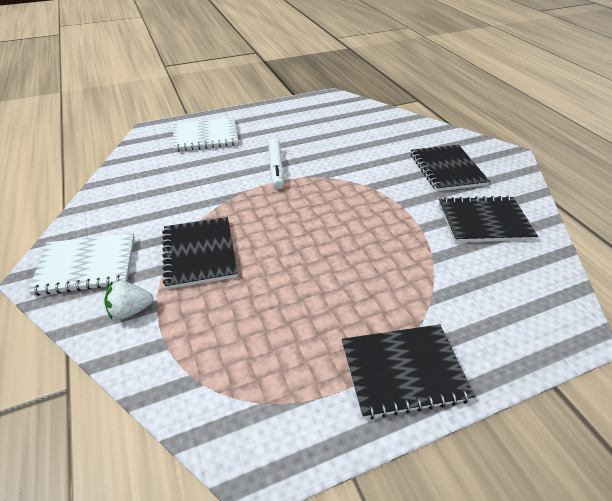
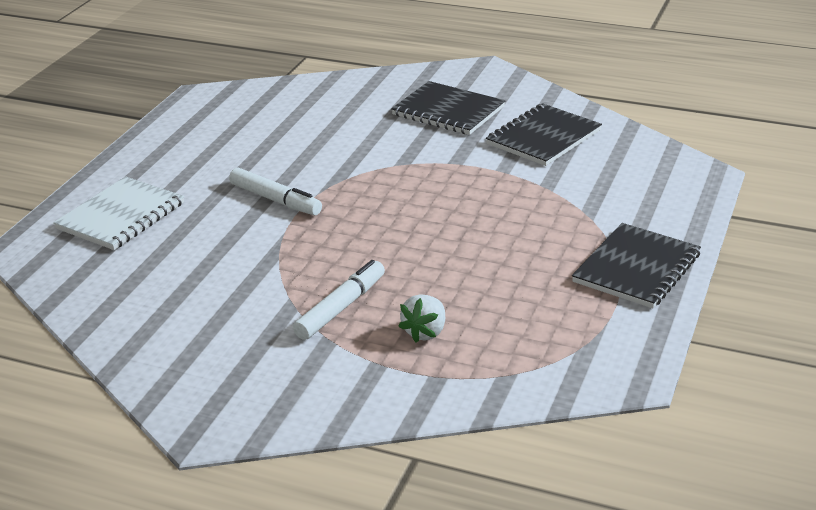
camera: 45 degrees left, 10 degrees down
(86, 265) = (243, 388): white notebook -> none
(131, 310) = (363, 381): white strawberry -> white strawberry (425, 332)
(199, 253) = (341, 308): black notebook -> white marker

